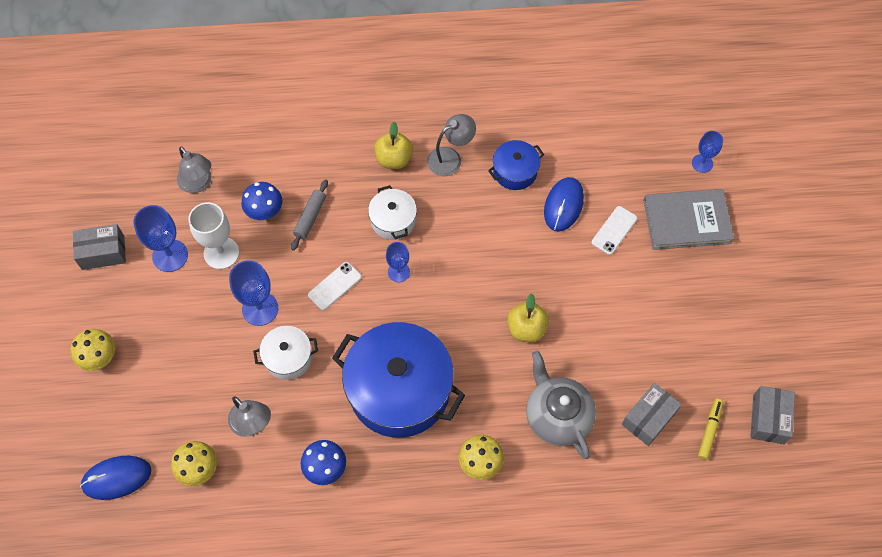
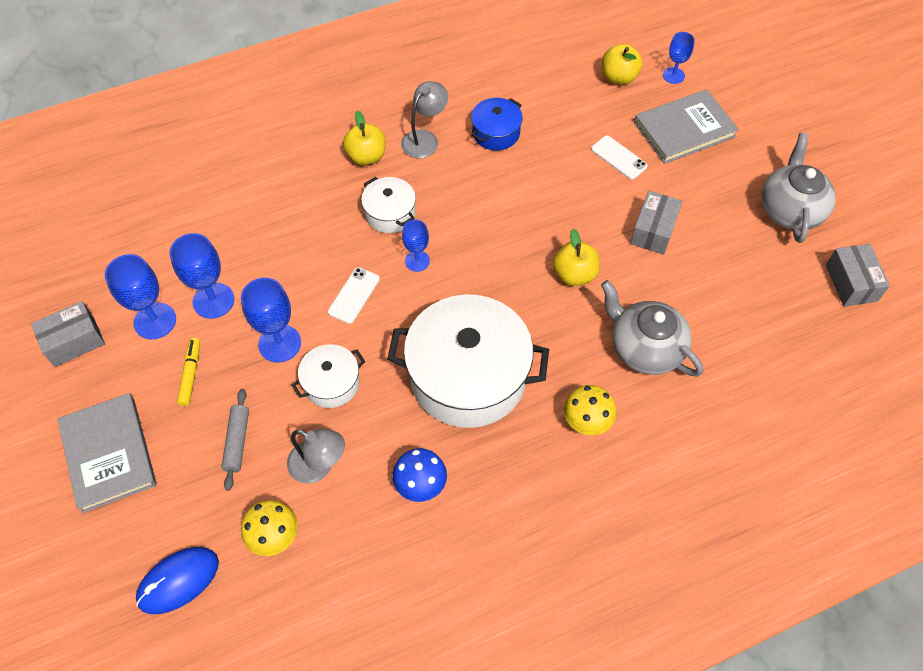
camera: 20 degrees left, 5 degrees down
(99, 357) = (109, 454): yellow mushroom -> grey book
(198, 184) = (161, 240): grey lamp -> none
(221, 253) = (213, 300): white goblet -> blue goblet
(265, 211) = (246, 245): blue mushroom -> none
(310, 217) = (299, 237): grey rolling pin -> grey rolling pin (237, 441)
(399, 390) = (468, 376): blue pot -> white pot
(563, 205) = (558, 150): blue mouse -> none
(614, 230) = (618, 158): white phone -> white phone turned 60 degrees counterclockwise
(648, 418) = (736, 320): grey box -> grey box (653, 231)
(650, 149) = (618, 77): none -> yellow apple
(709, 430) = (801, 312): yellow marker -> yellow marker (191, 374)
(747, 331) = (790, 210): none -> grey teapot

